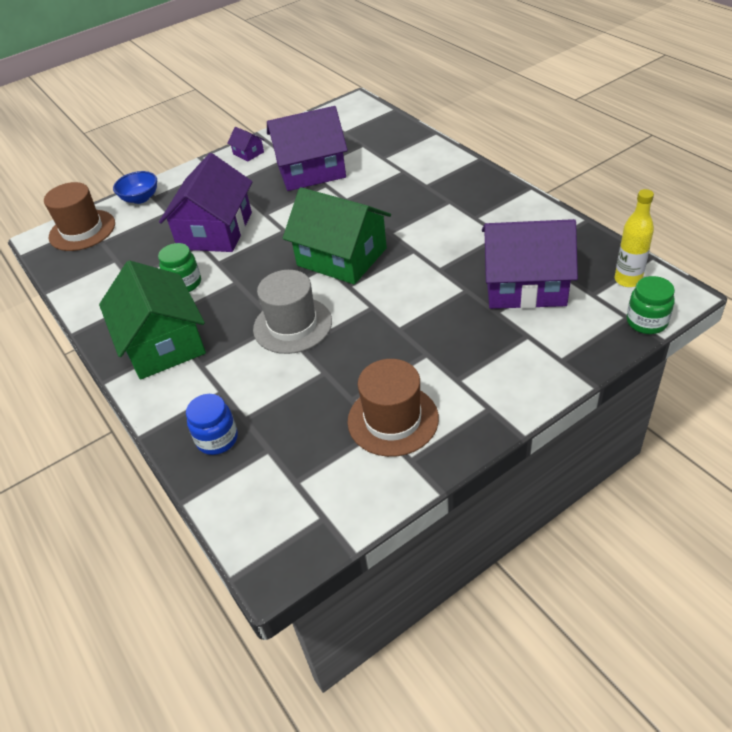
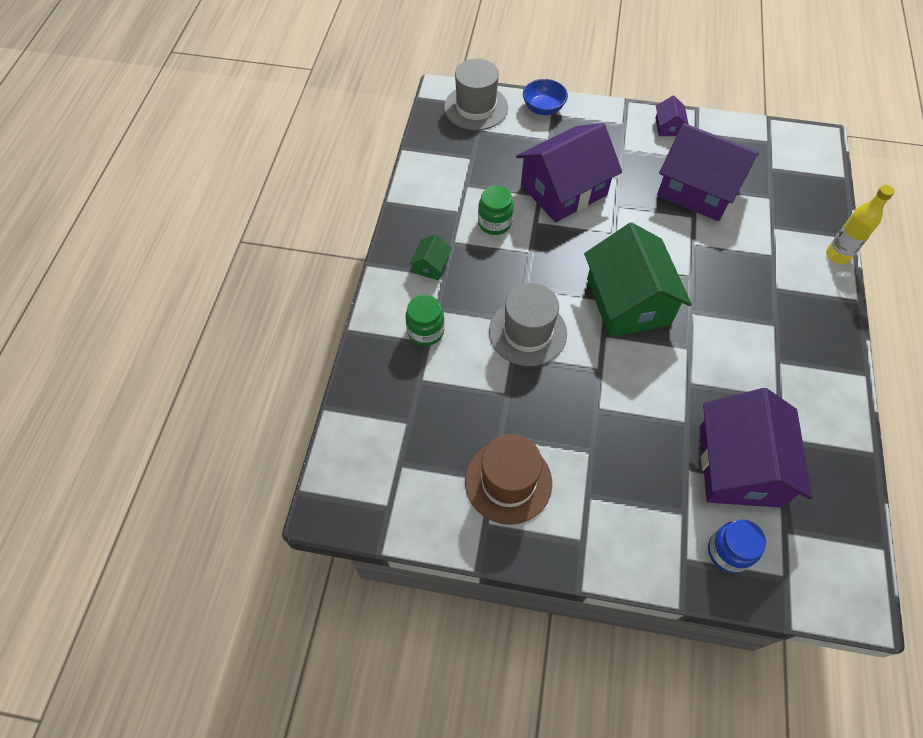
camera: 40 degrees right, 15 degrees up
(82, 230) = (476, 107): brown hat -> grey hat
(163, 343) = (431, 265): green house -> green house, size x0.42
(217, 439) = (388, 380): blue jar -> blue jar (728, 552)
(525, 285) = (739, 466): purple house -> purple house turned 45 degrees clockwise
(628, 280) = (833, 547): yellow bottle -> yellow bottle (837, 255)
(646, 322) = (797, 600): green jar -> green jar (426, 331)

